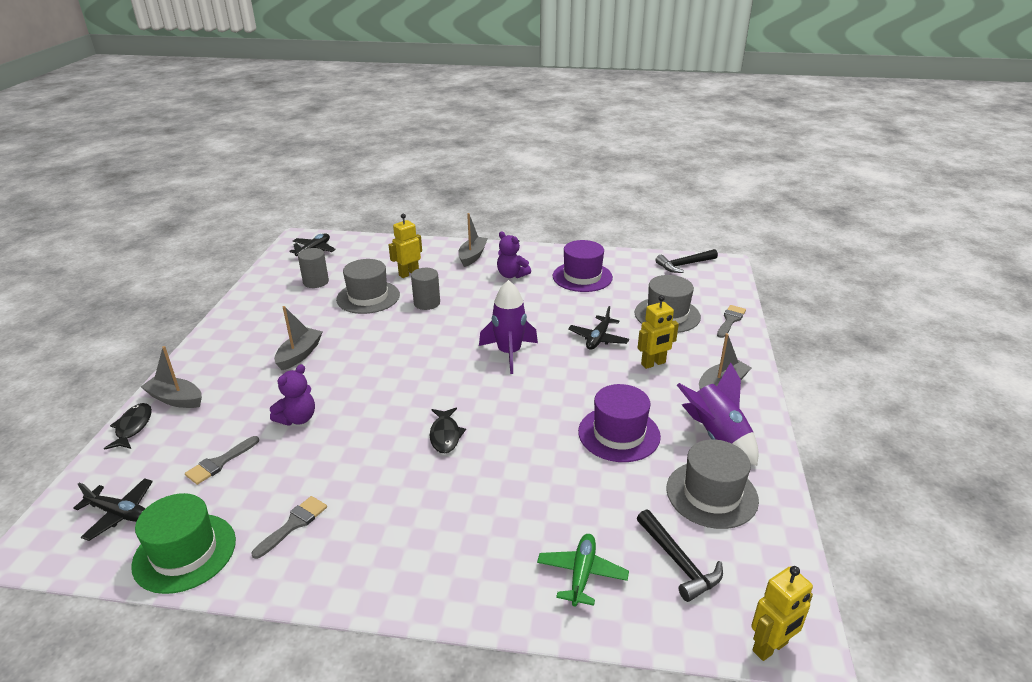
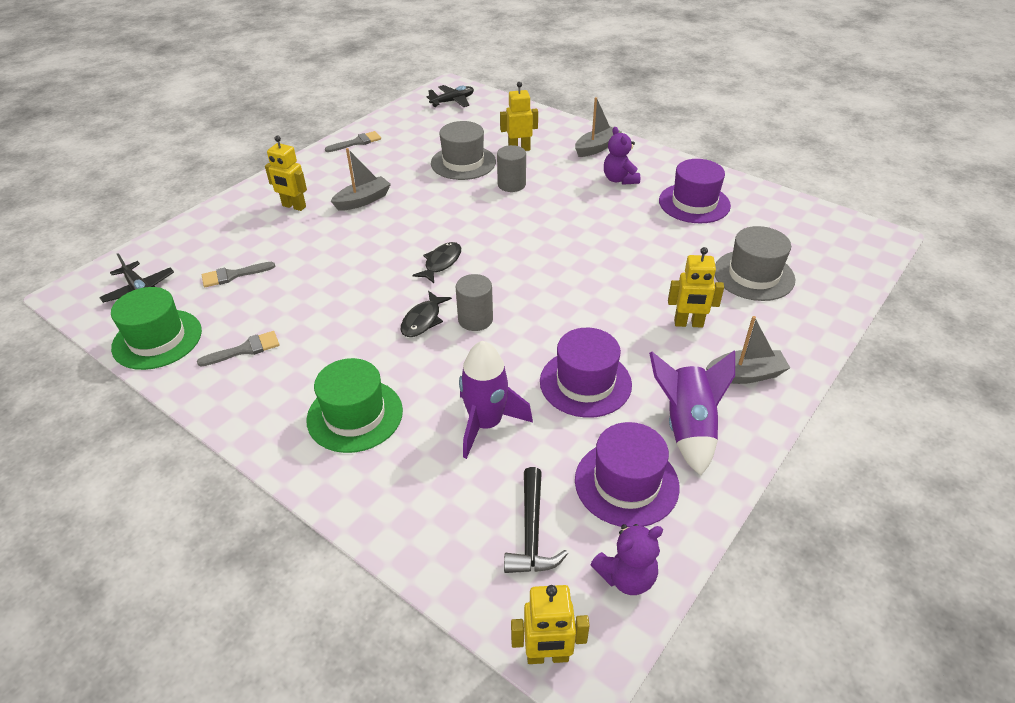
camera: 30 degrees right, 10 degrees up
(133, 427) = (197, 222): black fish -> black fish (441, 263)
(176, 399) = (243, 208): grey boat -> none
(231, 380) = (294, 206): none -> yellow robot
(297, 418) = (317, 259): purple teddy bear -> purple teddy bear (626, 577)
(316, 282) = (430, 134): grey cylinder -> grey cylinder (475, 319)
(453, 537) = (355, 415): none -> green hat
(509, 353) = (547, 261): purple rocket -> purple rocket (486, 424)
(582, 574) = (433, 499): green plane -> none
(598, 339) = (651, 276): black plane -> none
(684, 265) = (829, 224): black hammer -> none
(711, 494) = (626, 483): grey hat -> purple hat
(730, 320) = (826, 306): grey brush -> grey brush (357, 142)

